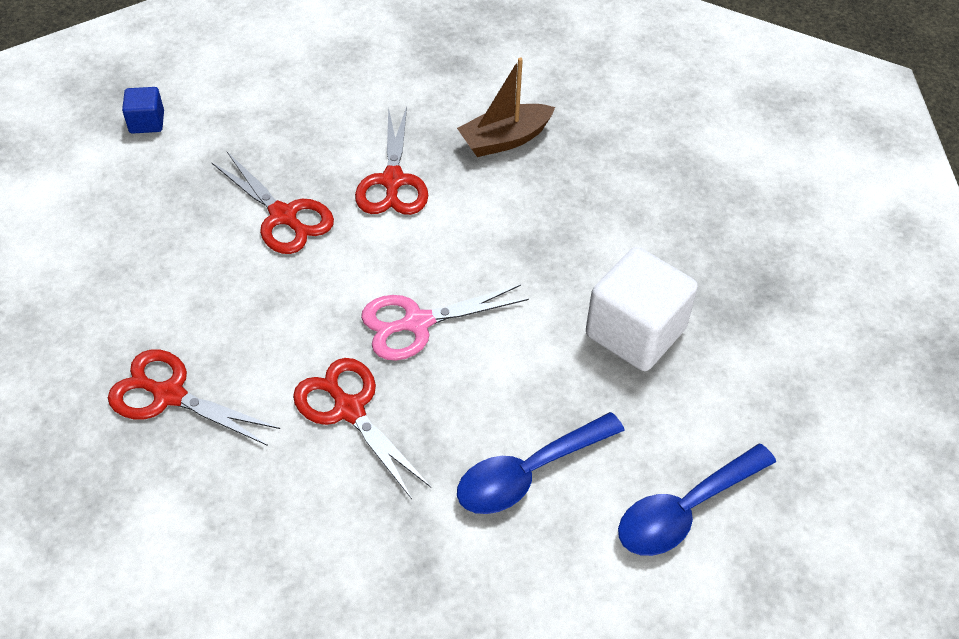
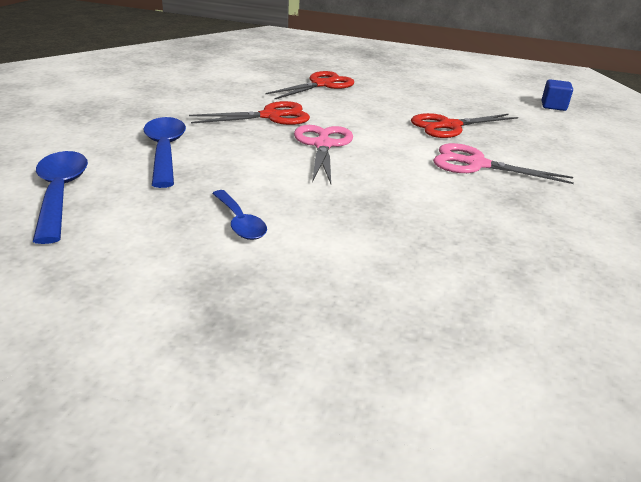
camera: 110 degrees right, 20 degrees down
(392, 181) = (476, 164): red scissors -> pink scissors
(504, 139) = (525, 223): brown boat -> none
(635, 332) = (240, 222): white cube -> blue spoon

